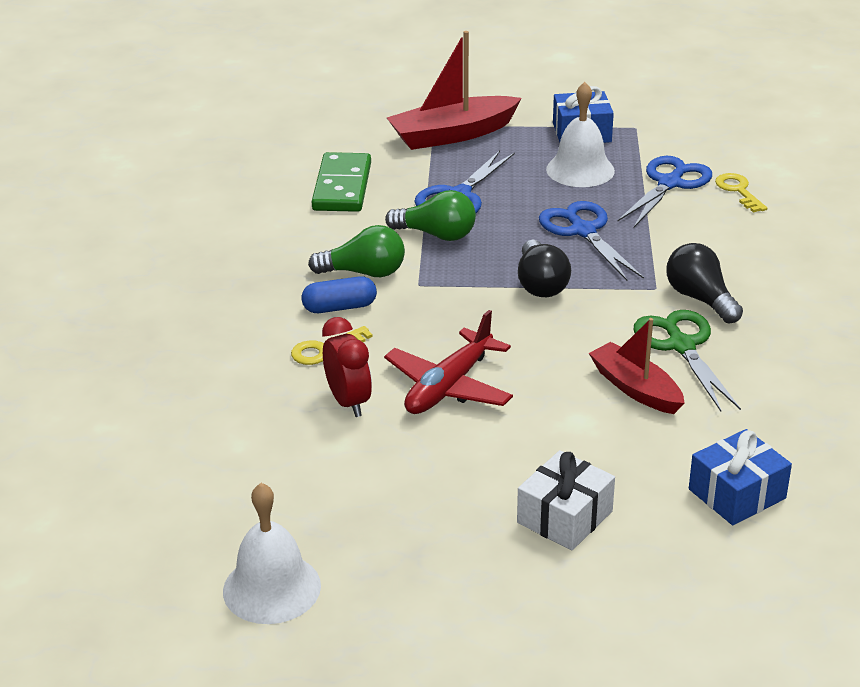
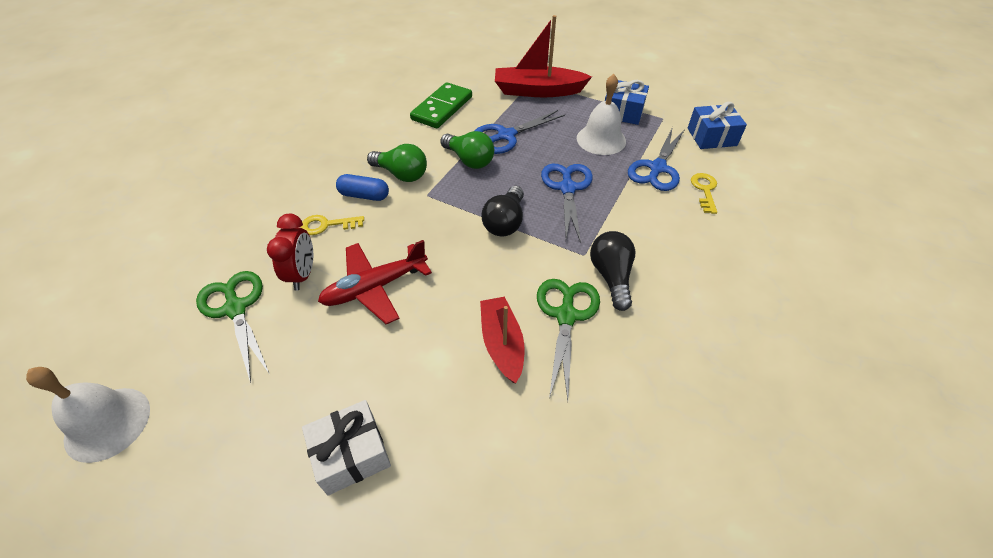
camera: 25 degrees right, 15 degrees up
(302, 455) = (236, 308): none -> green scissors
(670, 183) = (657, 168): blue scissors -> blue scissors turned 150 degrees clockwise
(737, 494) = (502, 497): blue gift -> blue gift (711, 137)

